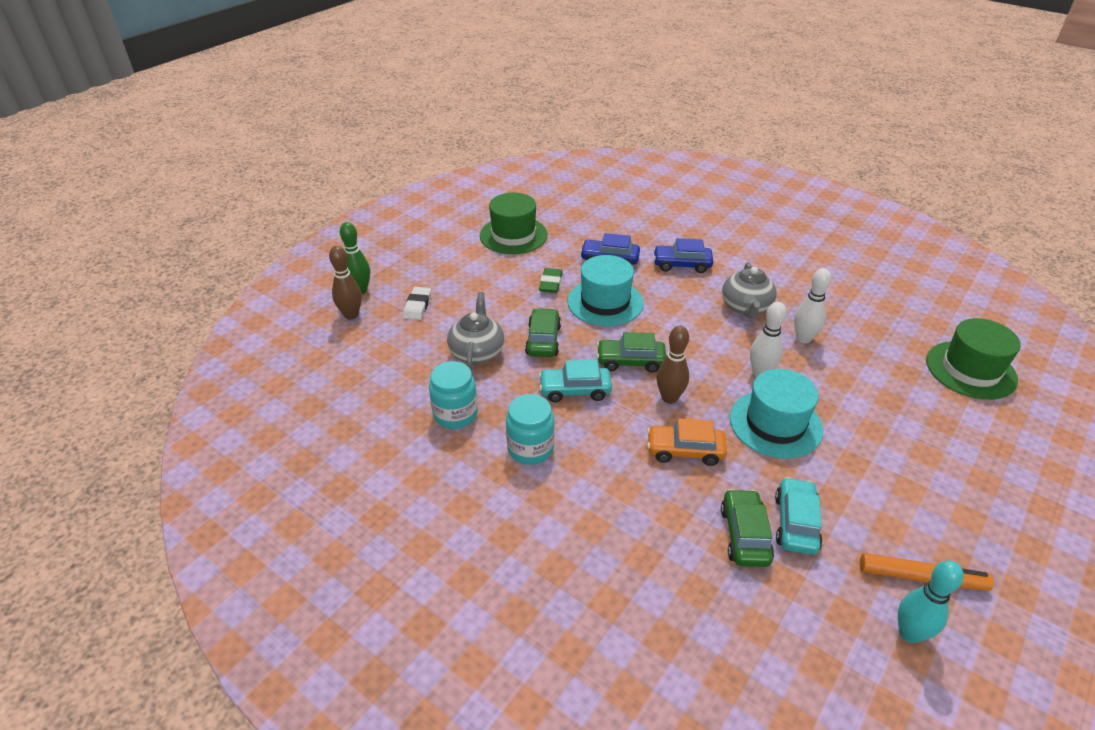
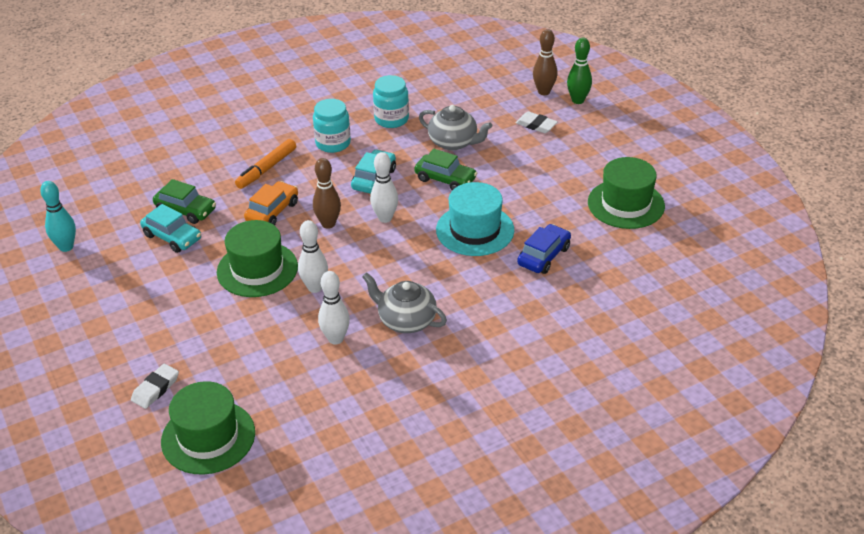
camera: 115 degrees right, 0 degrees up
(550, 283) = (525, 205): green eraser -> none
(630, 361) = (385, 218): green car -> white bowling pin
(682, 264) = (505, 305): blue car -> none
(775, 424) = (257, 269): turquoise hat -> green hat
(921, 577) = (86, 273): orange marker -> orange marker (266, 169)
(973, 426) = (155, 389): none -> white eraser

